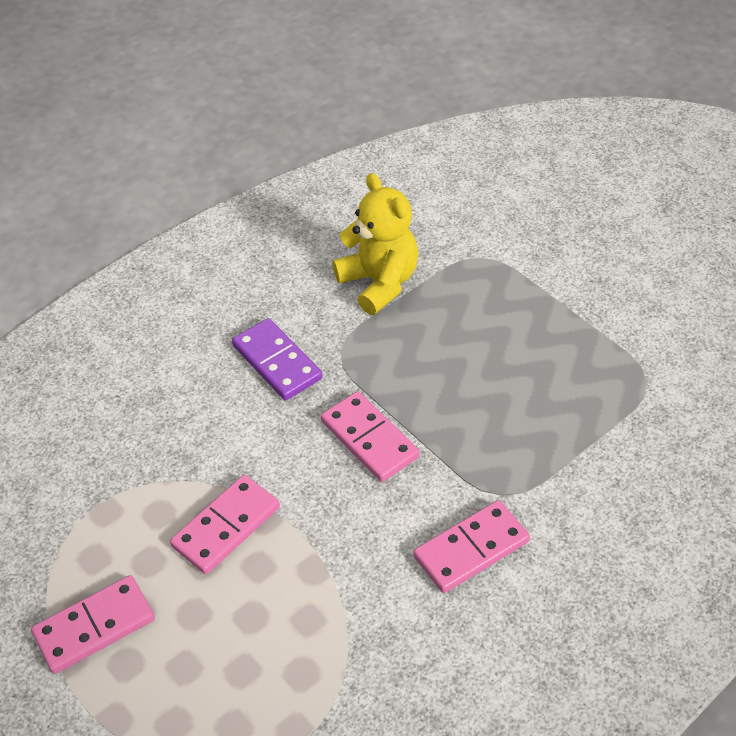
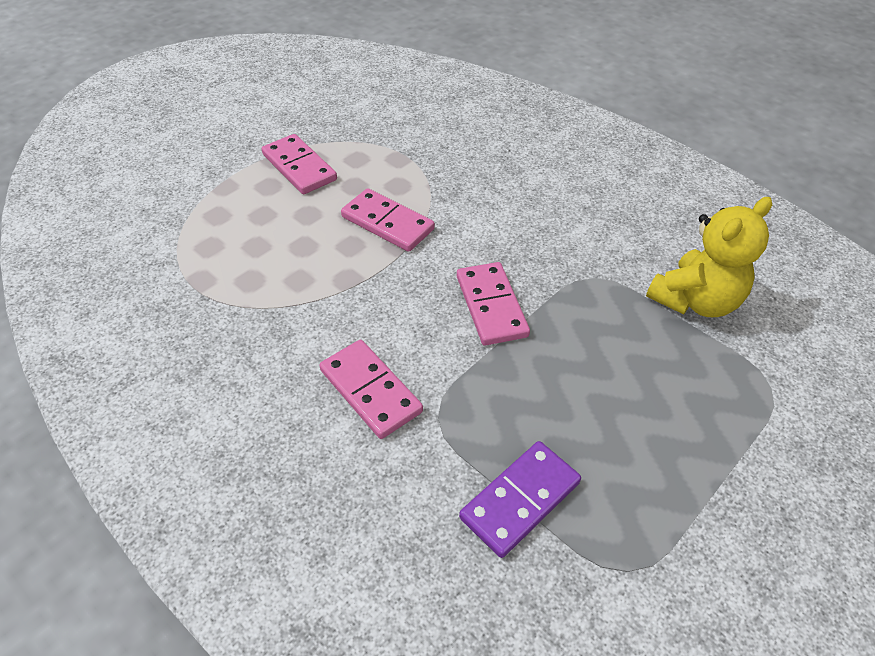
camera: 80 degrees right, 0 degrees up
(277, 362) = (568, 236): purple domino -> purple domino (520, 500)
(369, 439) = (491, 306): pink domino -> pink domino turned 60 degrees counterclockwise

